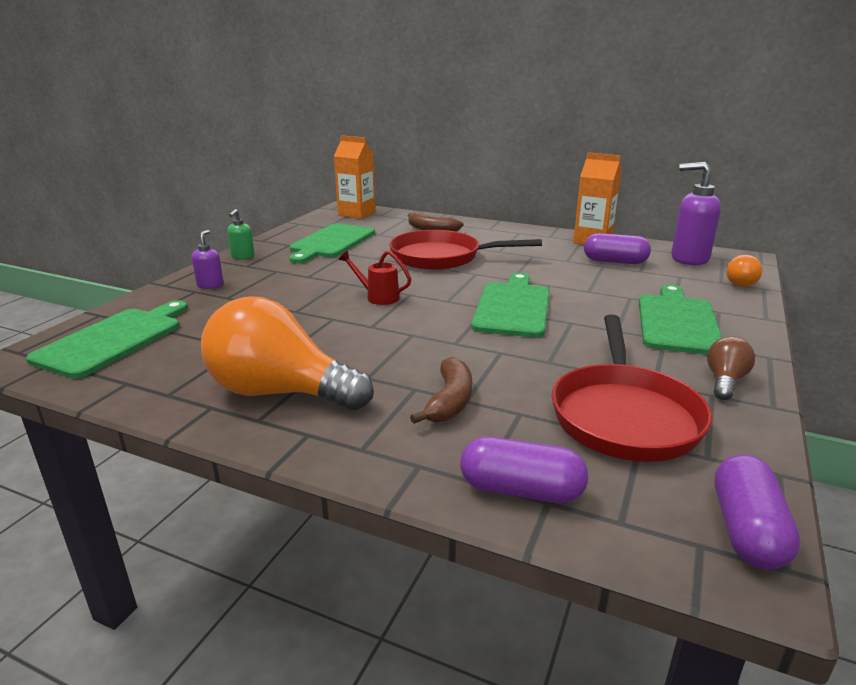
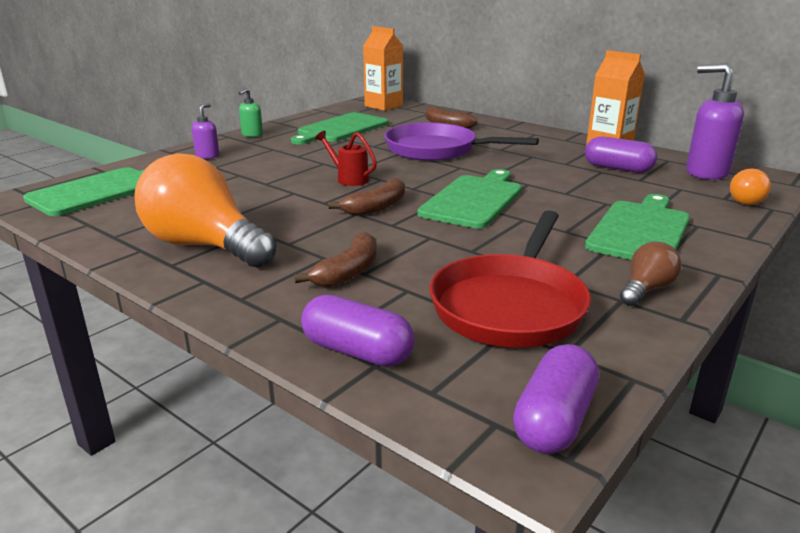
camera: 15 degrees right, 0 degrees up
(427, 325) = (376, 207): none -> brown banana
(441, 257) = (436, 150): red pan -> purple pan

